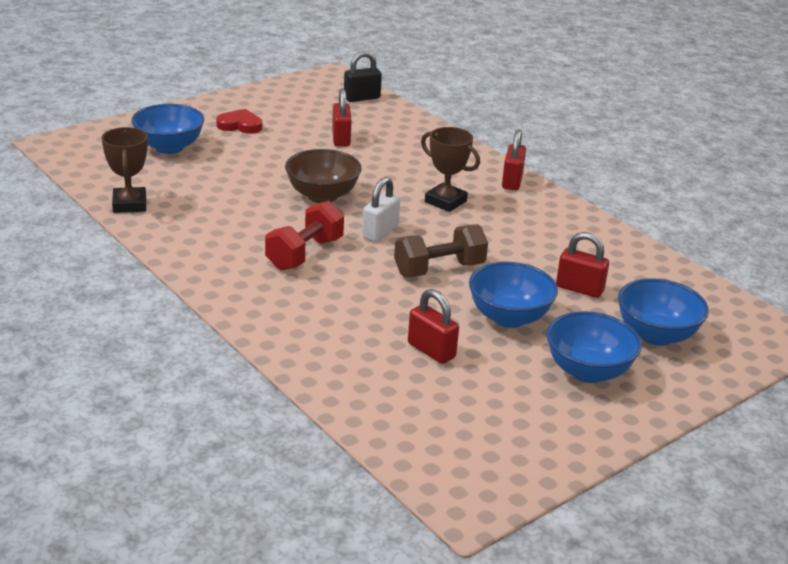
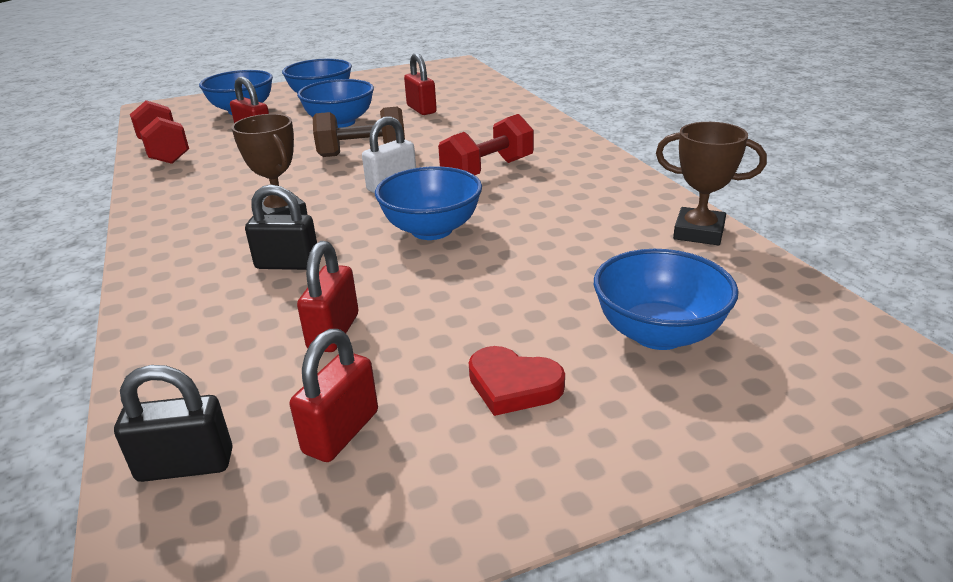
camera: 160 degrees left, 0 degrees up
(129, 204) = (698, 232): brown trophy -> brown trophy turned 75 degrees counterclockwise
(322, 196) = (432, 230): brown bowl -> blue bowl
(401, 168) = (287, 264): none -> black padlock
(512, 181) = (161, 235): red padlock -> red padlock (341, 432)
(640, 260) = (165, 151): none -> red dumbbell

